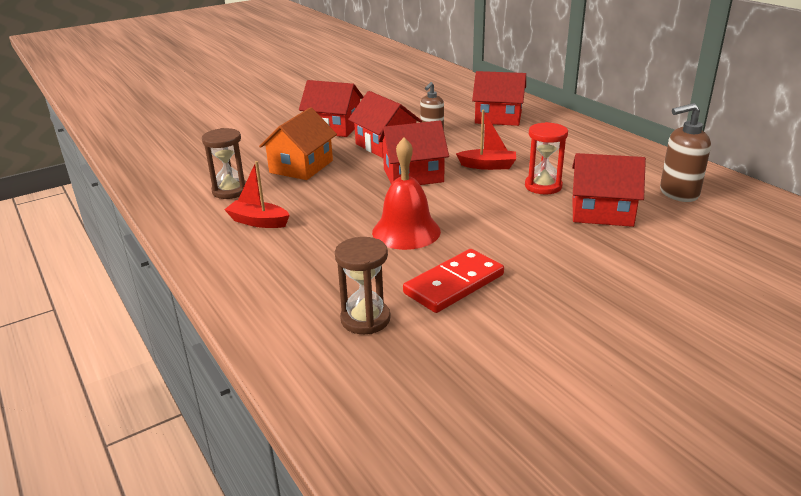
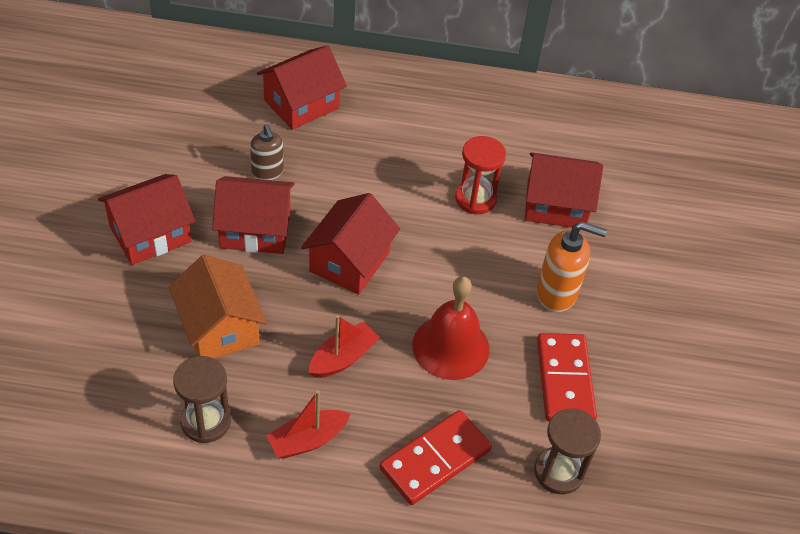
camera: 55 degrees left, 20 degrees up
(304, 267) = (435, 459): none -> red domino
(488, 166) = (395, 198): red boat -> red boat (343, 358)
(526, 246) = (557, 293): none -> orange soap dispenser
(602, 212) = (555, 205): red house -> red house turned 45 degrees clockwise
(678, 193) = (577, 139): brown soap dispenser -> none

